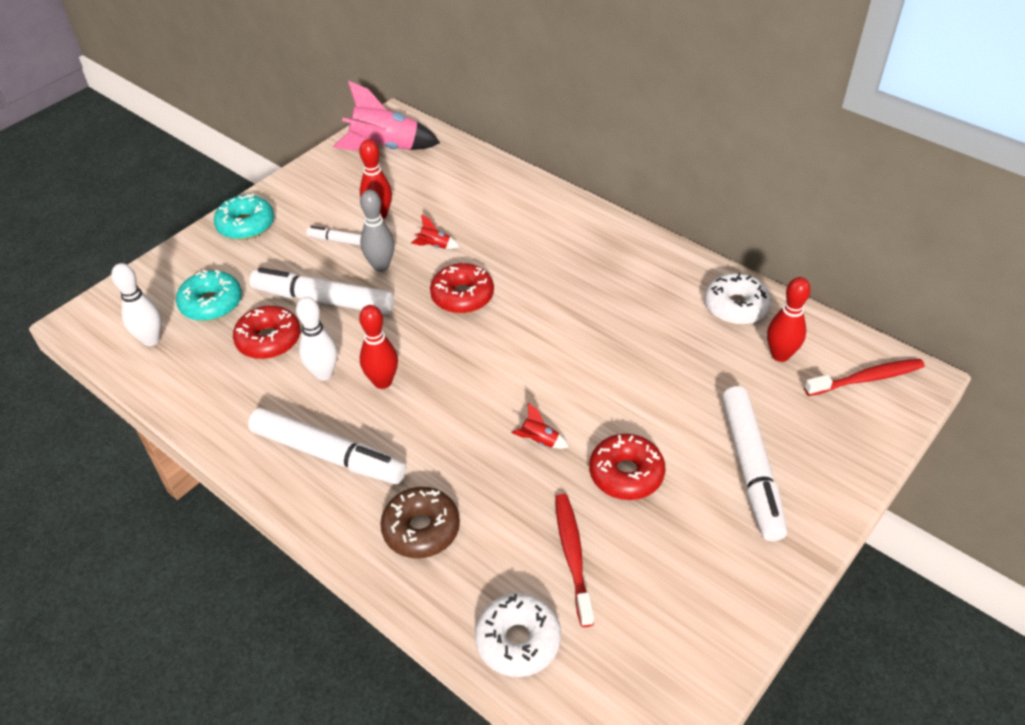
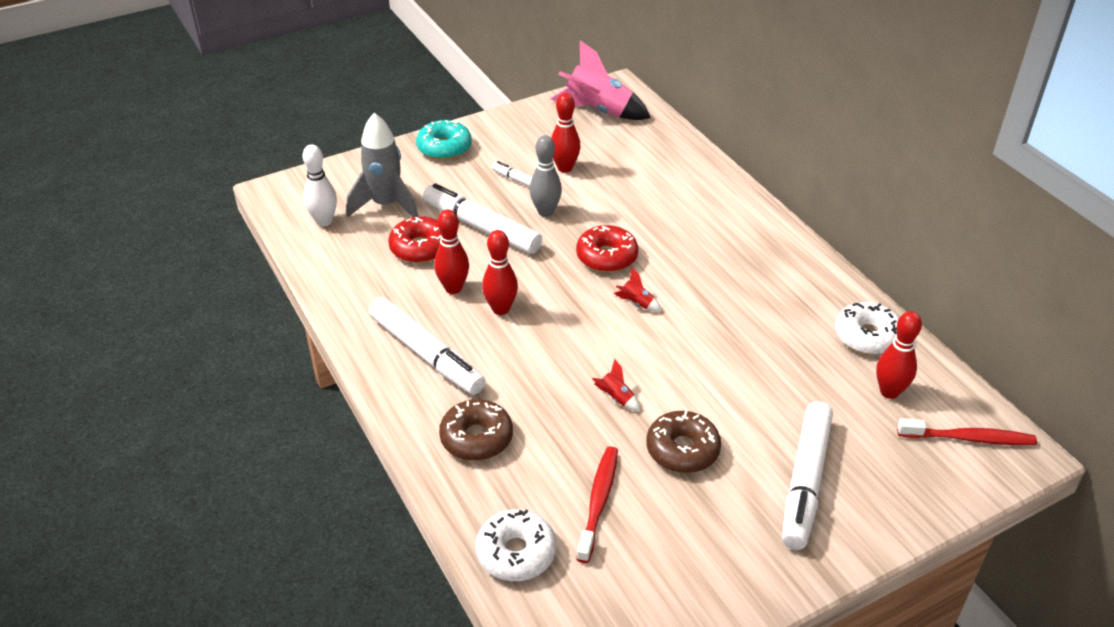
camera: 20 degrees right, 5 degrees down
(211, 303) = (386, 205): turquoise donut -> grey rocket
(323, 373) = (453, 288): white bowling pin -> red bowling pin
(434, 246) = (602, 207): red rocket -> red rocket (636, 303)
(626, 474) = (682, 450): red donut -> brown donut

